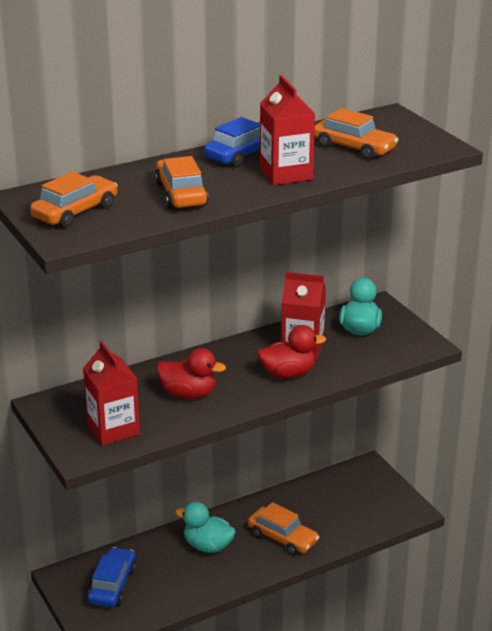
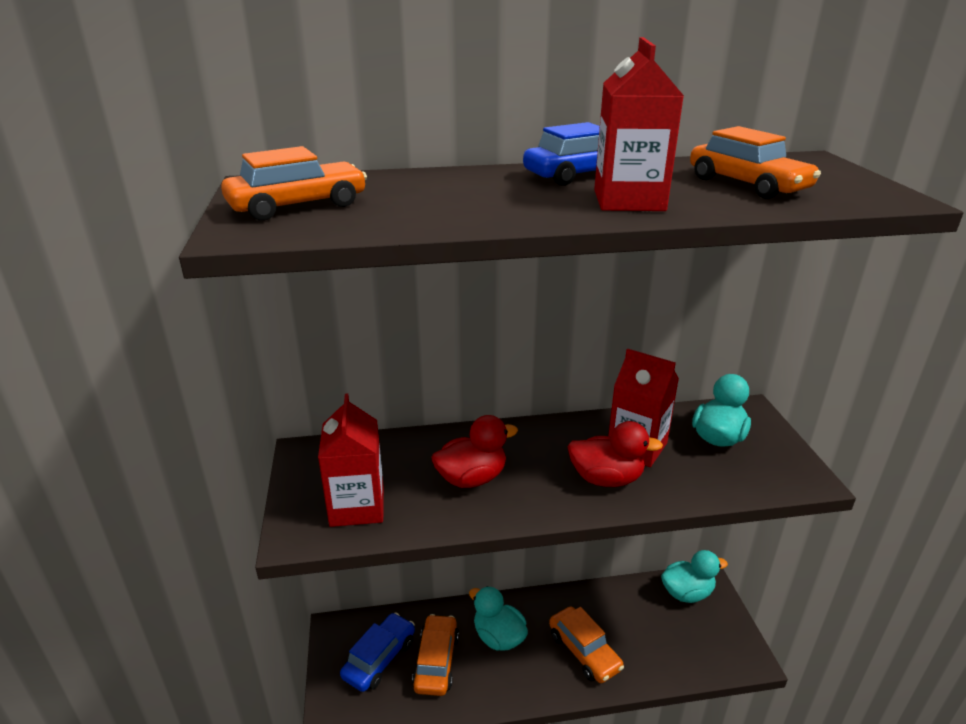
camera: 20 degrees right, 0 degrees up
(181, 194) = (460, 204): orange car -> orange car (436, 661)
(188, 394) = (472, 478): red duck -> red duck turned 60 degrees counterclockwise
(353, 478) = (687, 593): none -> turquoise duck

